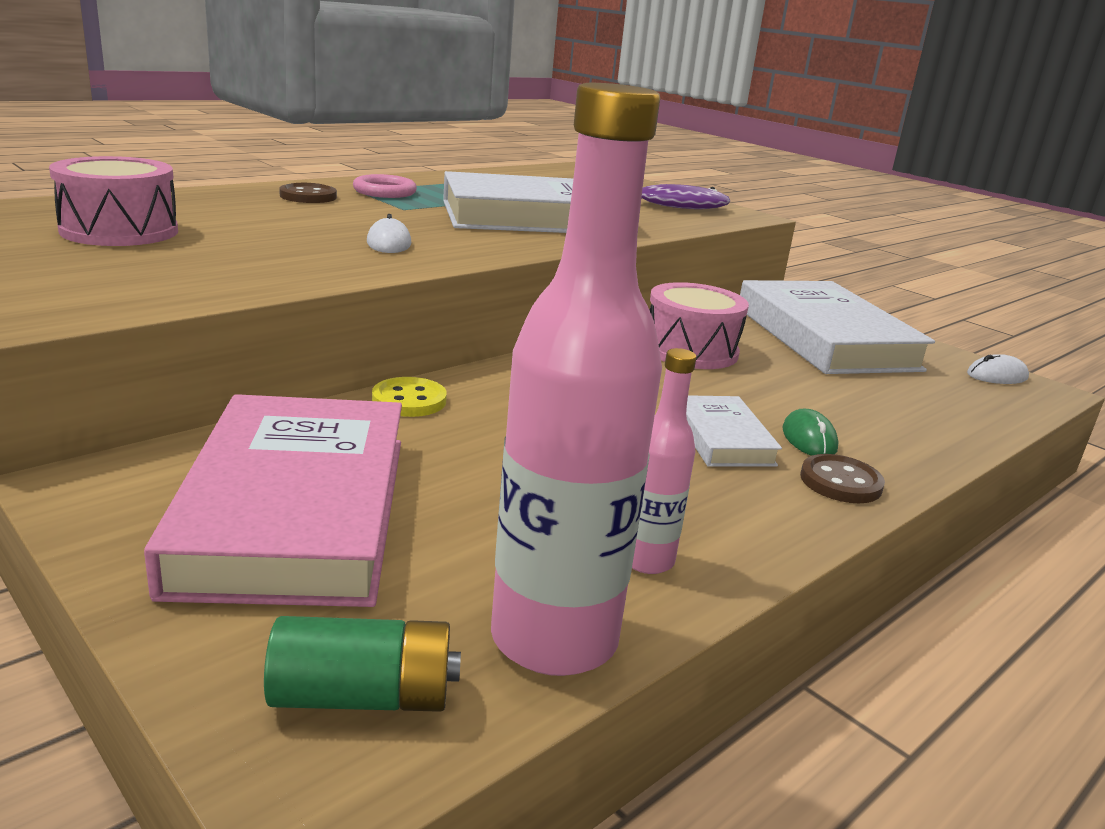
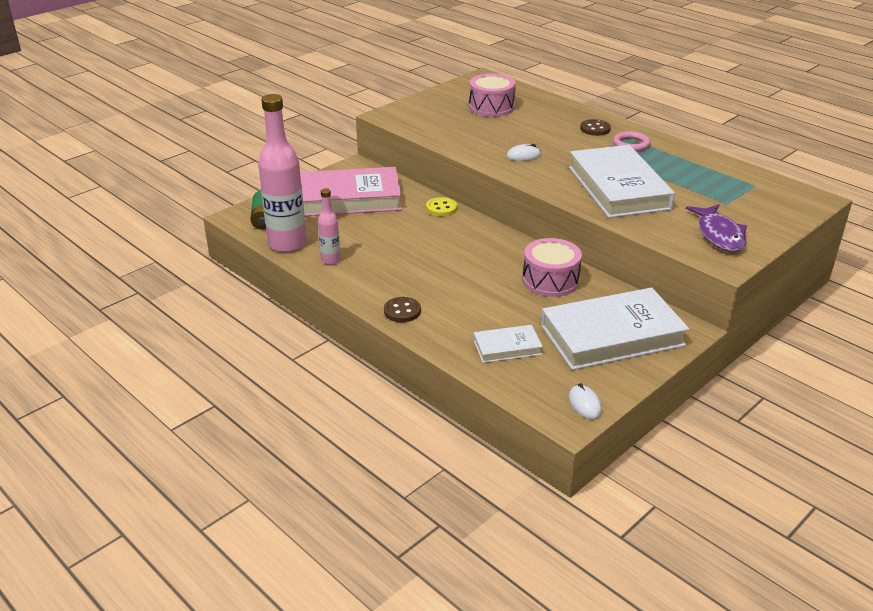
camera: 90 degrees right, 10 degrees up
(722, 438) = (436, 283): white book -> white book (507, 347)
(809, 439) = (445, 308): green mouse -> none

